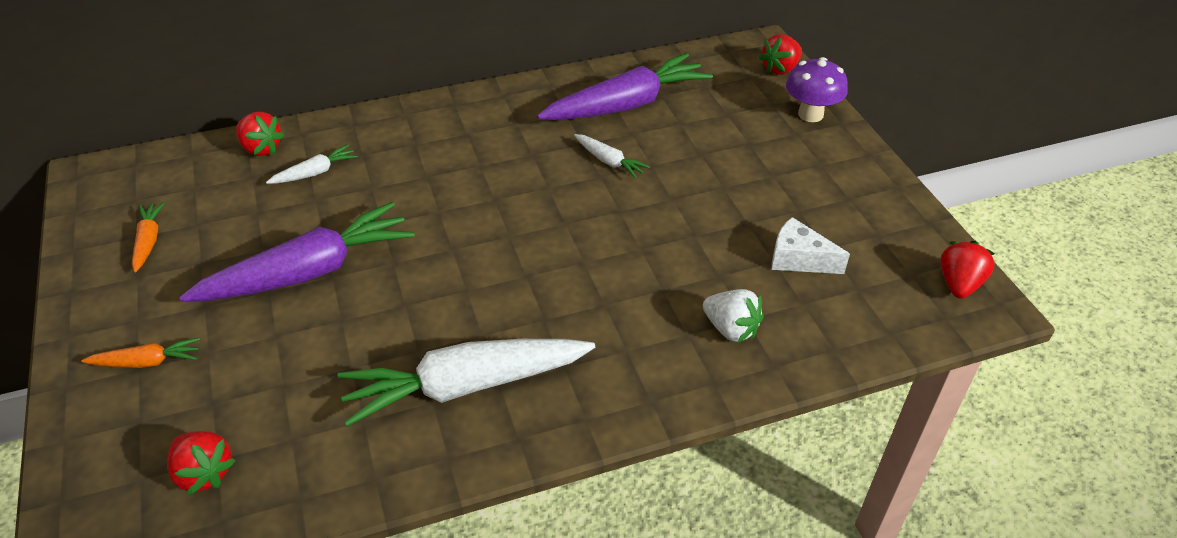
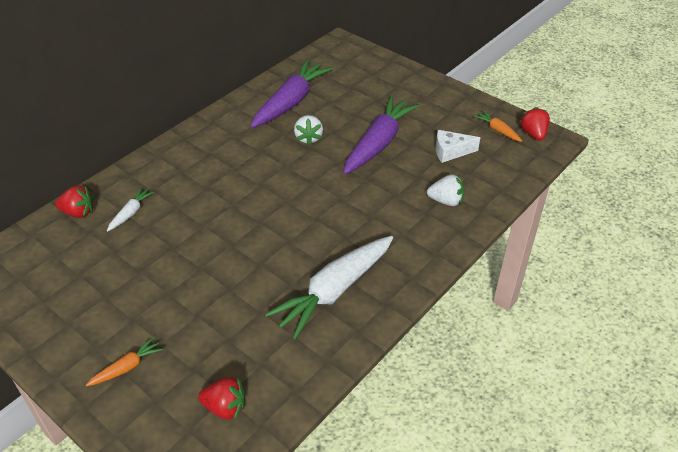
camera: 30 degrees left, 0 degrees up
(148, 241) = (54, 299): orange carrot -> orange carrot (497, 130)
(308, 272) = (183, 271): purple carrot -> purple carrot (378, 143)
(609, 161) = (308, 138): white carrot -> white strawberry
(780, 69) = (360, 52): red strawberry -> none
(810, 114) = (396, 72): purple mushroom -> none

